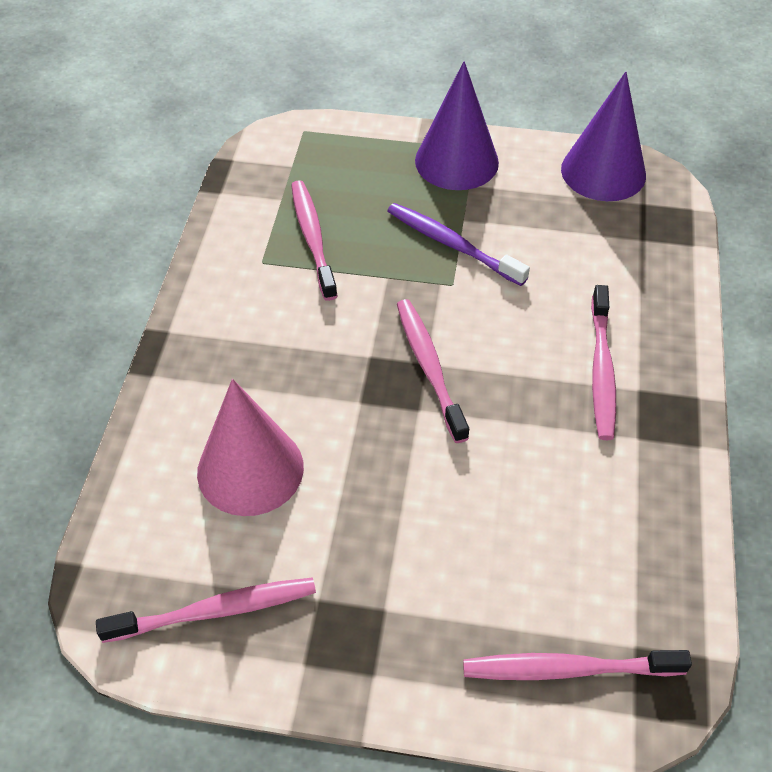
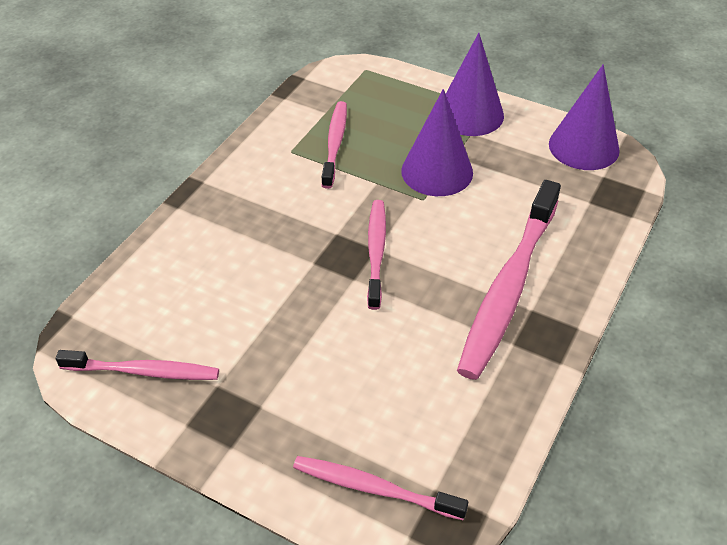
camera: 20 degrees right, 5 degrees down
(250, 469) = (213, 286): pink cone -> none
(452, 244) = (437, 171): purple toothbrush -> purple cone
(601, 370) = (508, 288): pink toothbrush -> pink toothbrush, size x1.73

